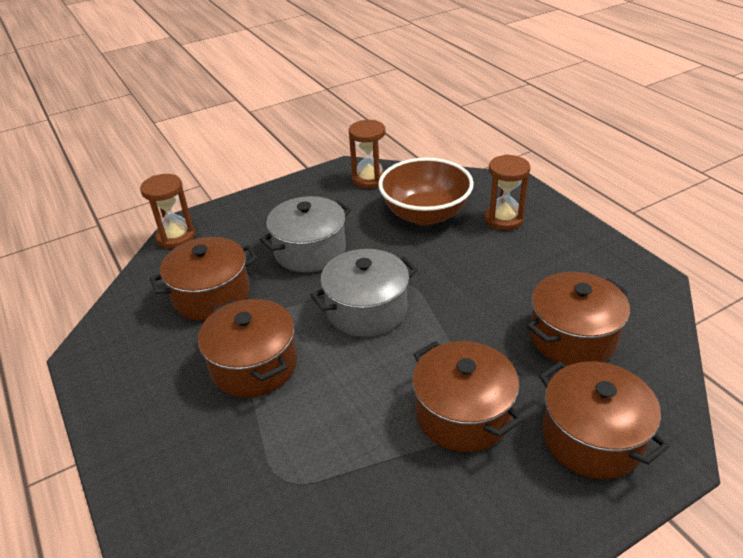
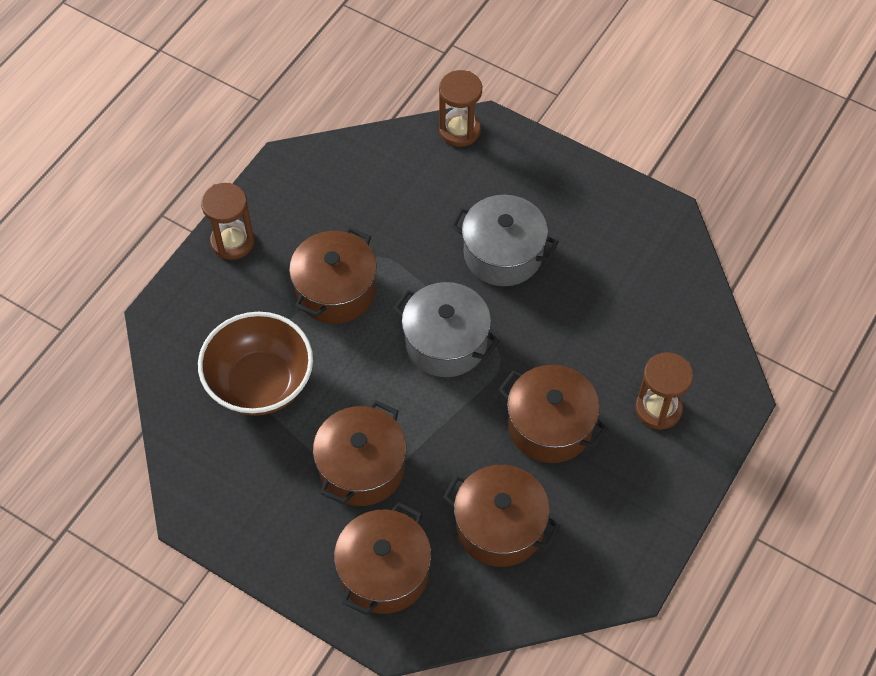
camera: 60 degrees right, 20 degrees up
(211, 295) = (398, 210): brown pot -> brown pot (550, 426)
(369, 179) = (658, 247): brown hourglass -> brown hourglass (232, 242)
(425, 214) = (623, 330): brown bowl -> brown bowl (260, 383)

